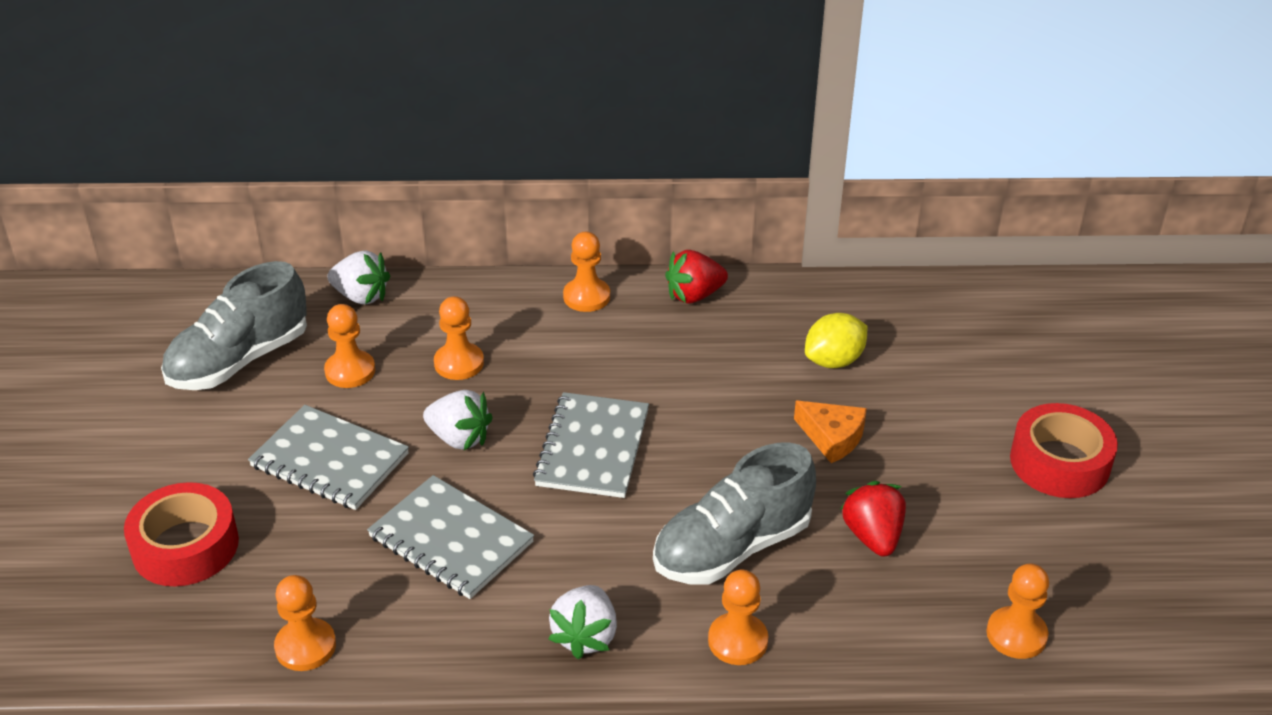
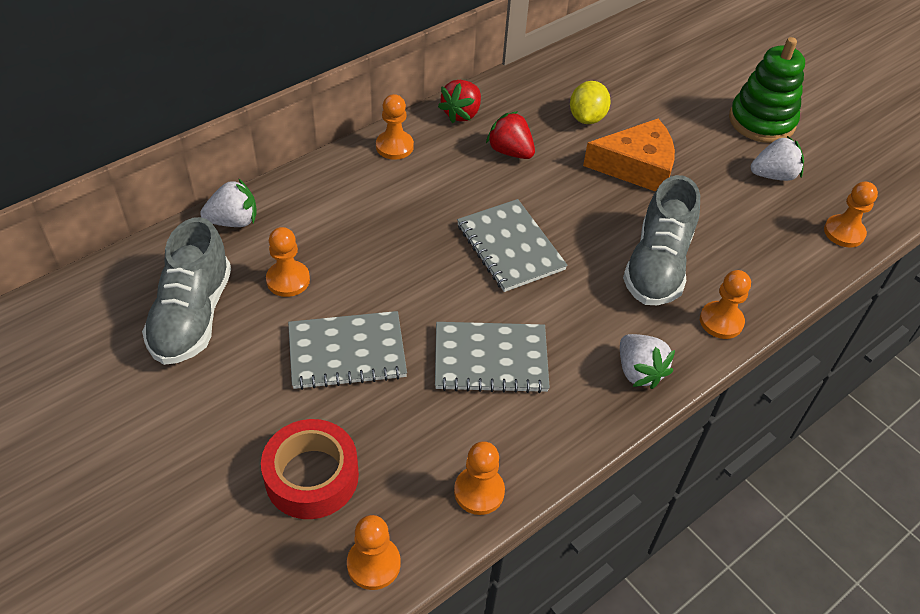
camera: 40 degrees left, 10 degrees up
(459, 363) = (360, 235): orange pawn -> orange pawn (373, 564)
(459, 438) = (418, 287): white strawberry -> white strawberry (773, 175)
(832, 437) = (636, 166): orange cheese -> orange cheese, size x1.65
(872, 536) = (720, 216): red strawberry -> red strawberry (510, 151)
(1059, 462) = (761, 121): red tape -> green stacking toy

